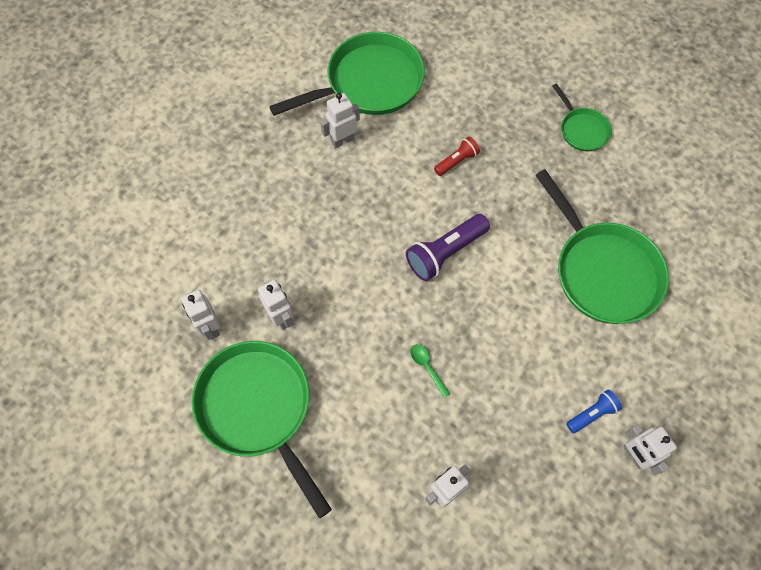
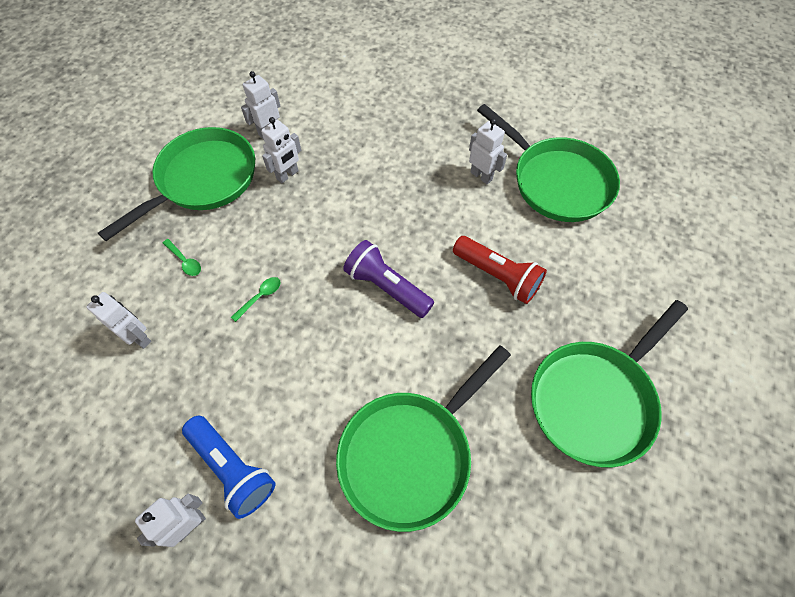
camera: 75 degrees right, 5 degrees down
(364, 438) = (185, 261): none -> green spoon
(456, 161) = (497, 276): red flashlight -> red flashlight, size x1.74
(581, 129) = (595, 399): green pan -> green pan, size x2.00
(592, 414) = (232, 468): blue flashlight -> blue flashlight, size x1.74

